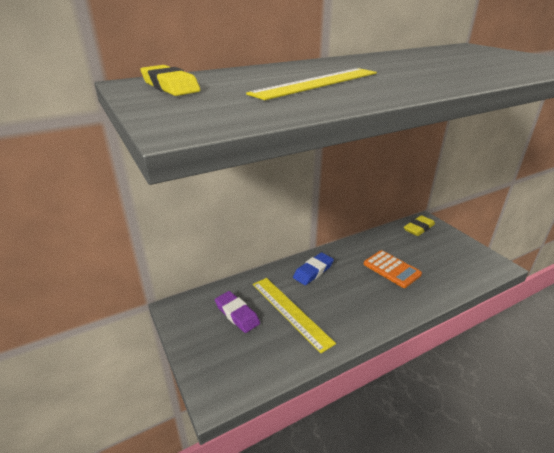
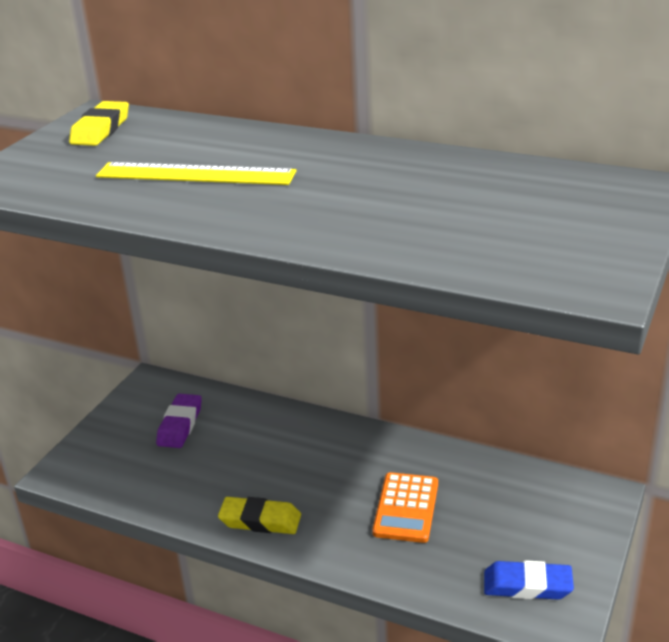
camera: 55 degrees right, 0 degrees up
(290, 312) = (221, 460): yellow ruler -> none
(313, 271) = (319, 441): blue eraser -> blue eraser (527, 585)
(418, 228) = (564, 496): yellow eraser -> yellow eraser (260, 520)

